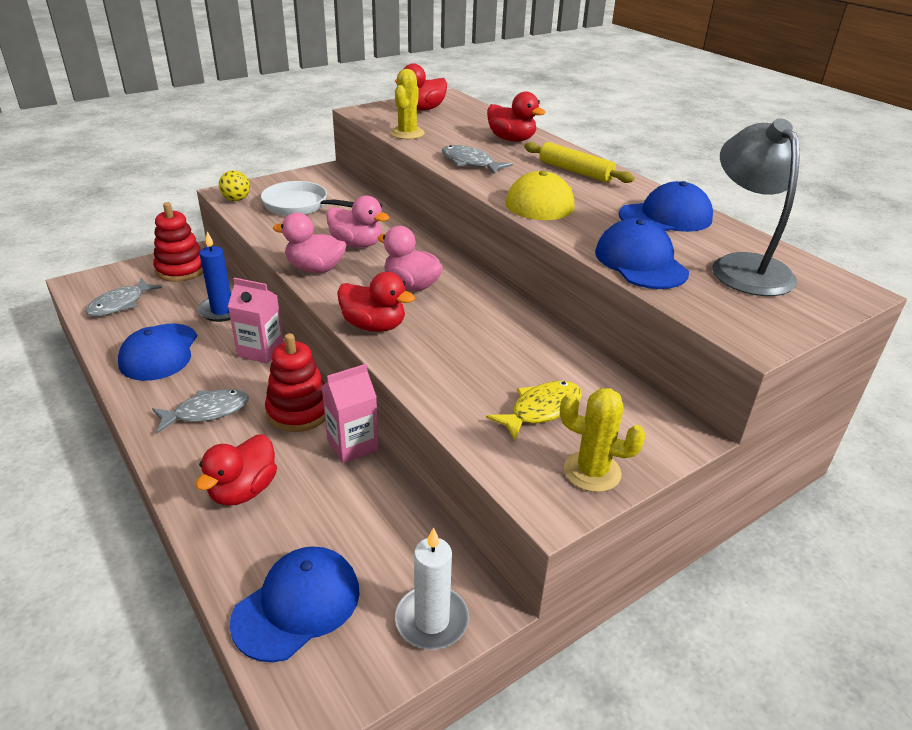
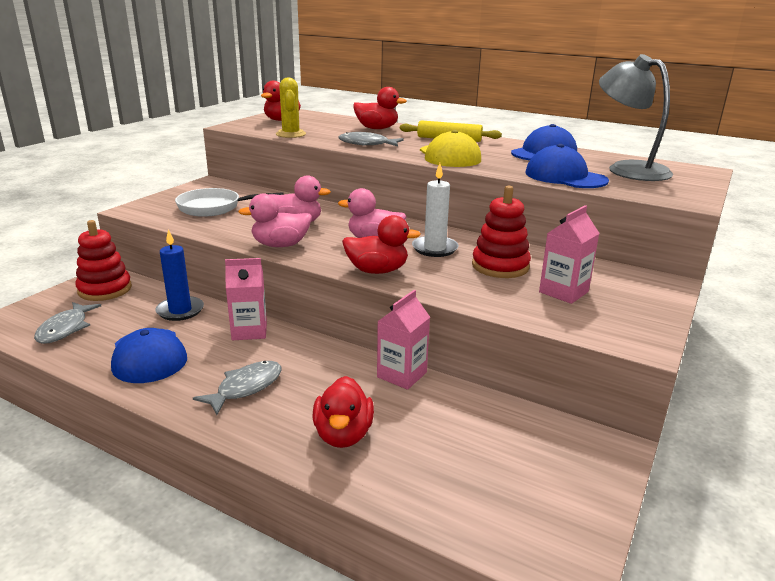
camera: 25 degrees left, 10 degrees down
(236, 199) = (147, 213): yellow ball -> none
(297, 605) = (480, 500): blue cap -> none
(299, 411) = (331, 364): red stacking toy -> red stacking toy (500, 266)
(431, 620) = (591, 471): white candle -> white candle (434, 248)
(541, 410) = (563, 292): yellow fish -> pink carton
(592, 472) = (641, 317): yellow cactus -> none

